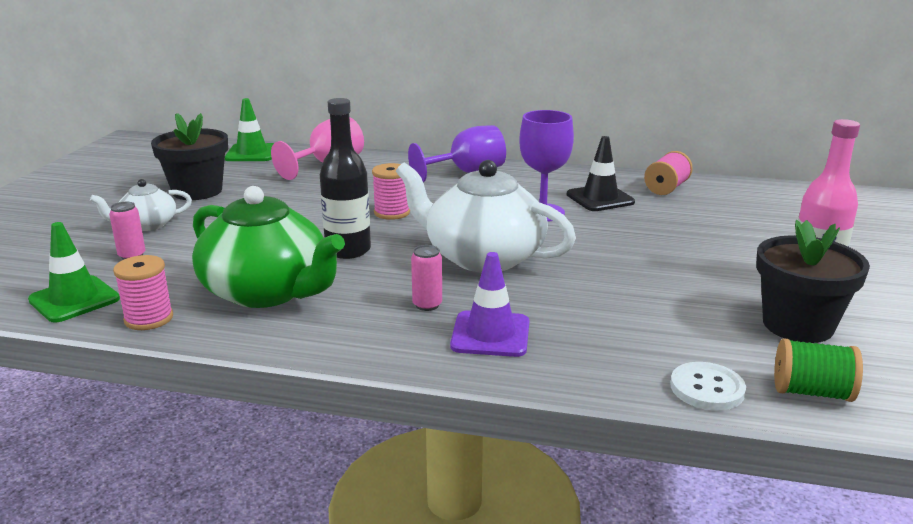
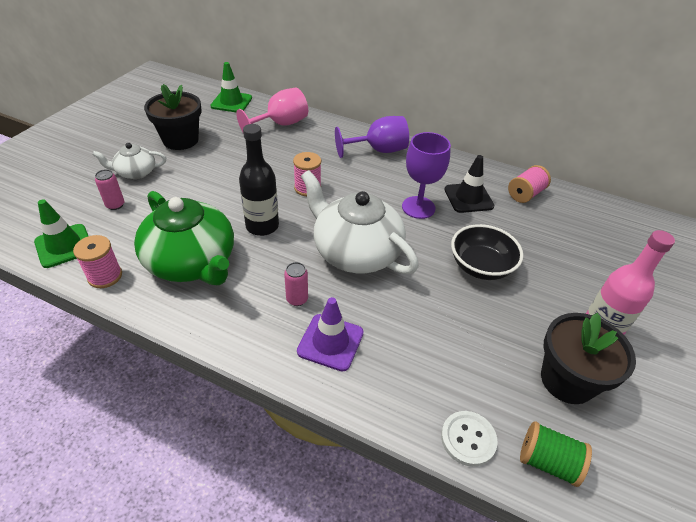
camera: 10 degrees right, 20 degrees up
(645, 250) = (480, 266): none -> black bowl

